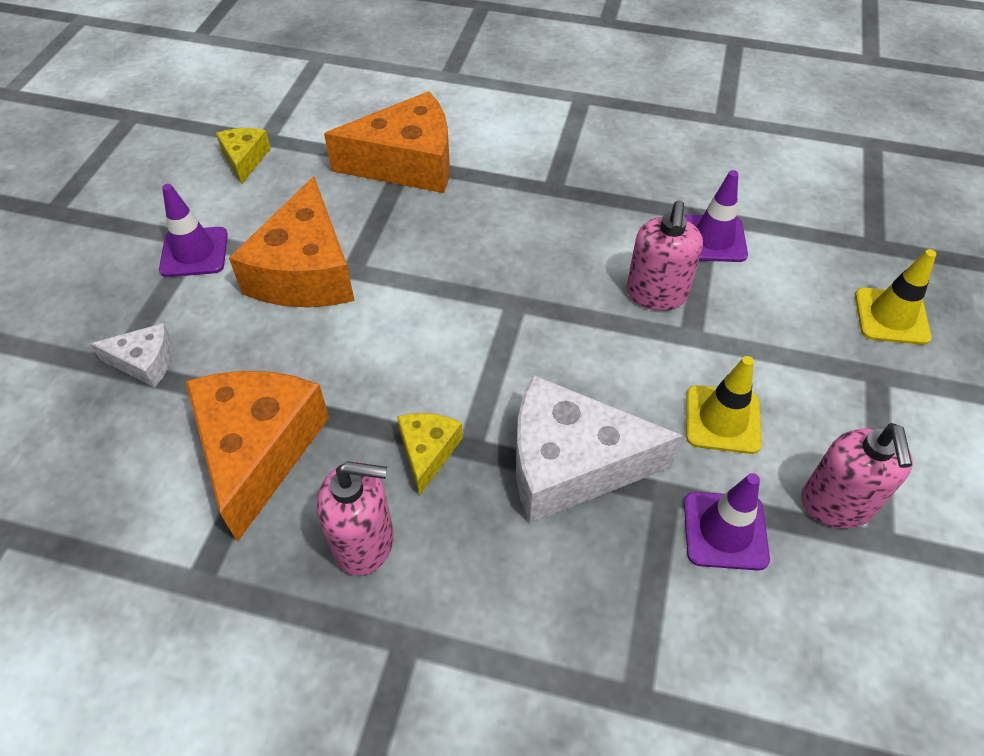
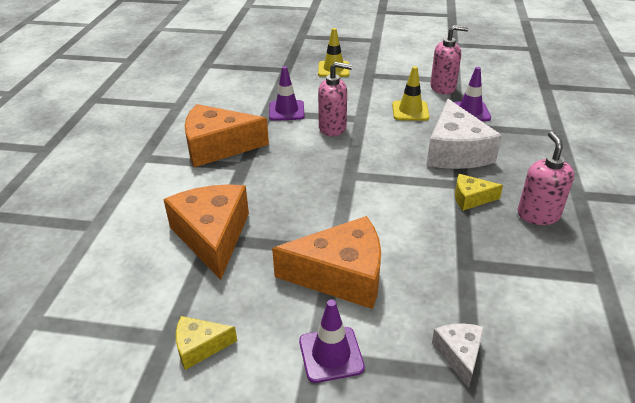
camera: 95 degrees left, 15 degrees down
(258, 450) = (504, 269): orange cheese -> orange cheese (218, 146)

